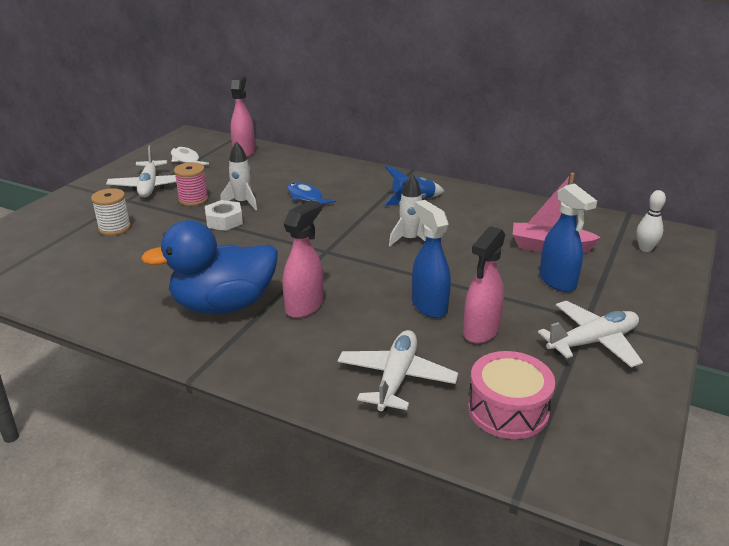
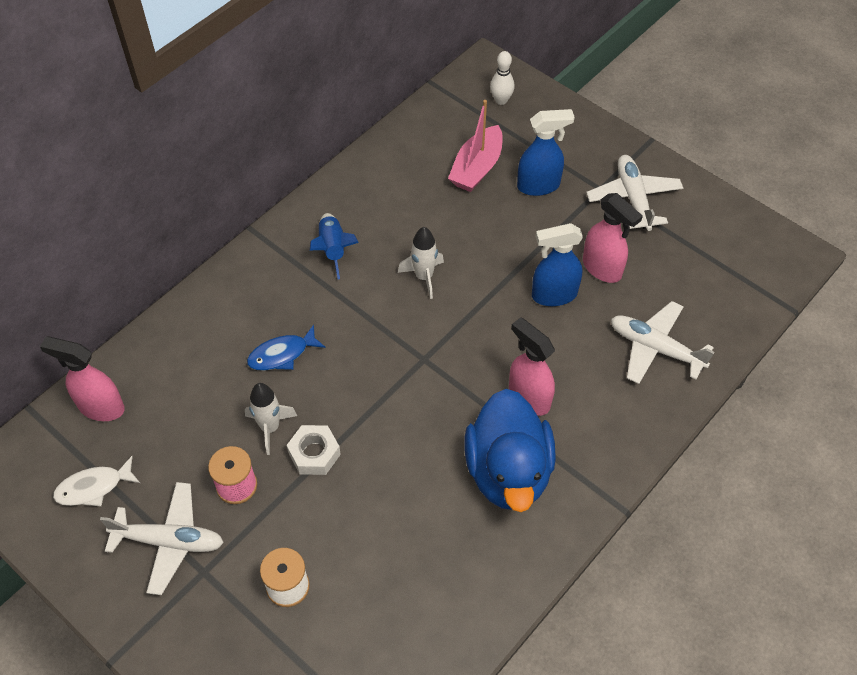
camera: 75 degrees left, 25 degrees up
(508, 409) = (706, 284): pink drum -> none

